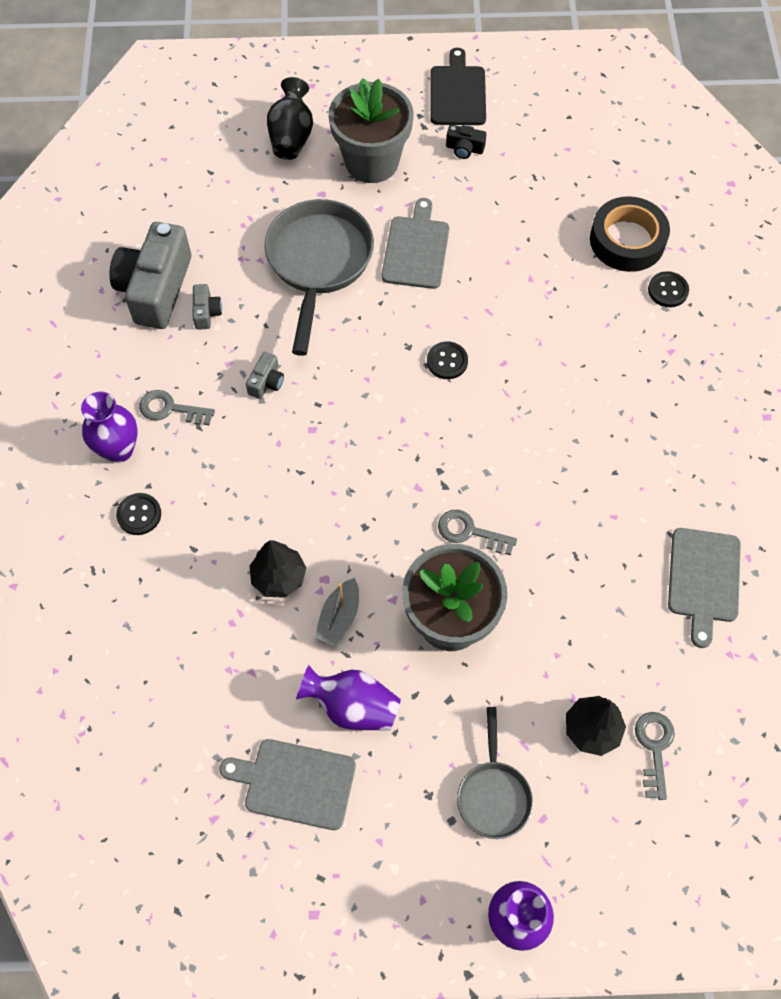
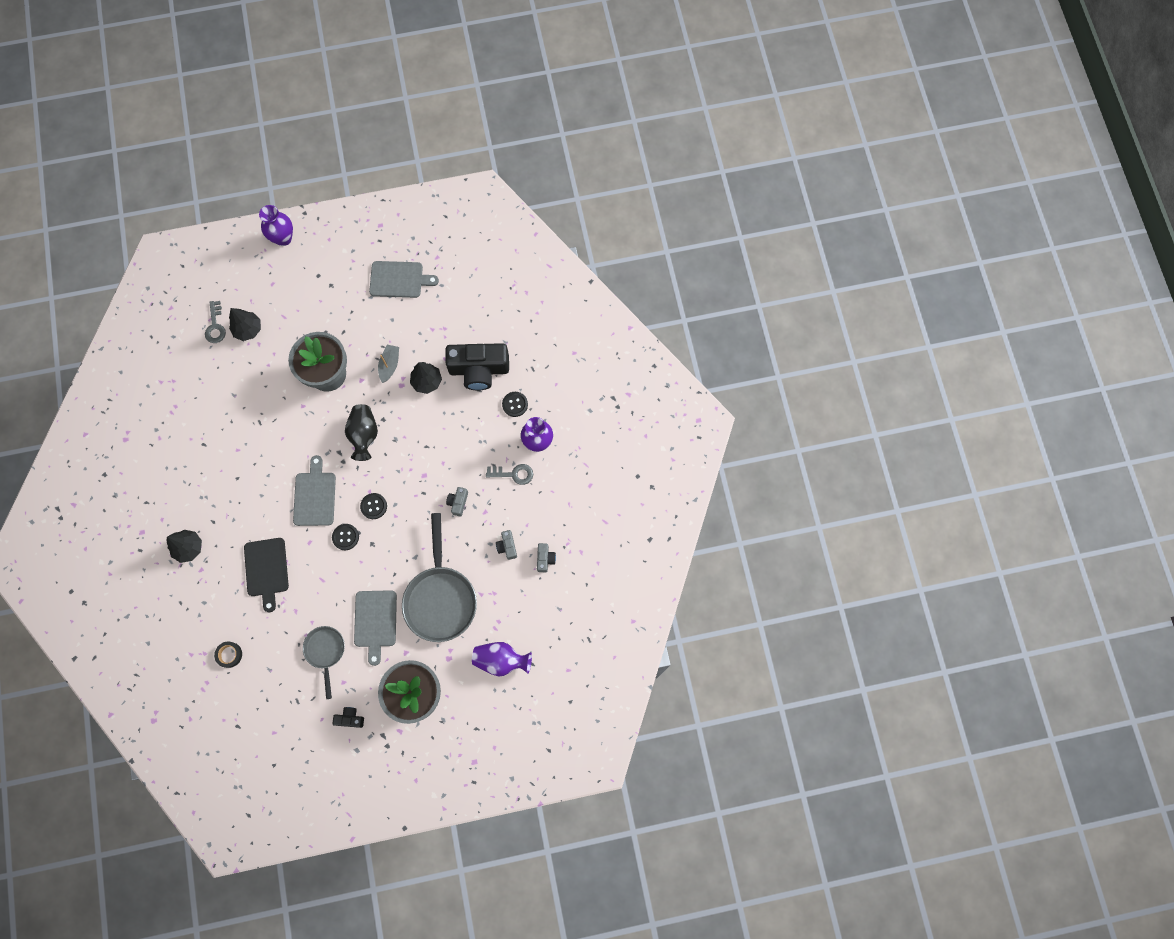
camera: 170 degrees right, 10 degrees up
(155, 289) = (545, 559): grey camera -> grey camera, size x0.43
(185, 583) = (479, 370): none -> black camera
(291, 137) = (479, 707): black vase -> black vase (364, 435)
(352, 706) = (375, 320): purple vase -> purple vase (501, 660)
(458, 93) = (360, 774): black cutting board -> black cutting board (266, 570)
(470, 532) = (321, 426): grey key -> none
(493, 794) = (298, 290): grey pan -> grey pan (325, 651)
(627, 240) = (229, 655): black tape -> black tape, size x0.48
(668, 290) = (202, 617): black button -> black button (374, 506)
(690, 383) = (189, 548): none -> black tree
(703, 579) = (186, 420): grey cutting board -> grey cutting board (315, 496)

